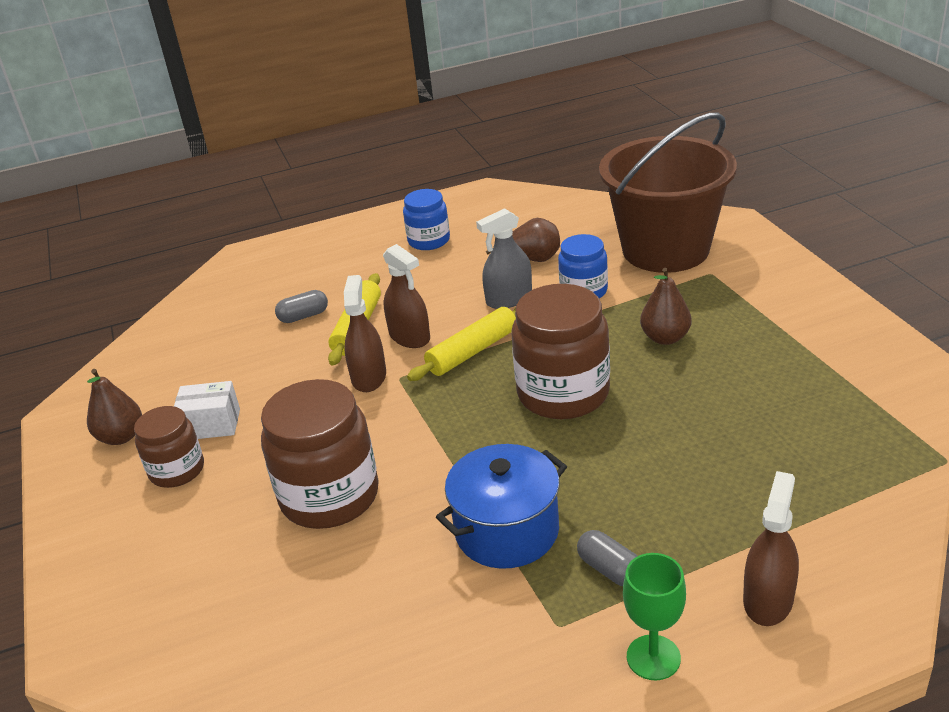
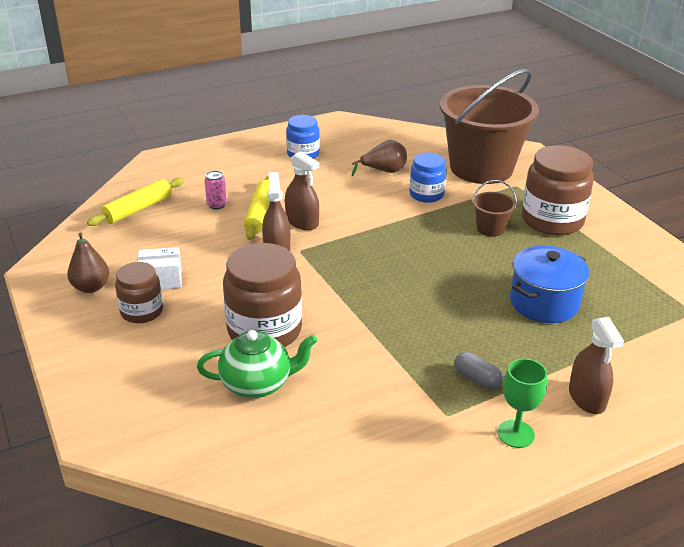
camera: 10 degrees left, 0 degrees up
(304, 316) = (216, 205): grey capsule -> pink can
(305, 577) = (257, 384): none -> green teapot
(472, 351) = (352, 233): yellow rolling pin -> yellow rolling pin (138, 209)
(507, 531) = (400, 354): blue pot -> blue pot (544, 302)
(509, 299) = (372, 198): grey spray bottle -> none
(563, 393) = (424, 264): brown jar -> brown jar (552, 220)
(665, 338) = (490, 228): brown pear -> brown bucket
(768, 600) = (587, 398): brown spray bottle -> brown spray bottle turned 150 degrees clockwise

